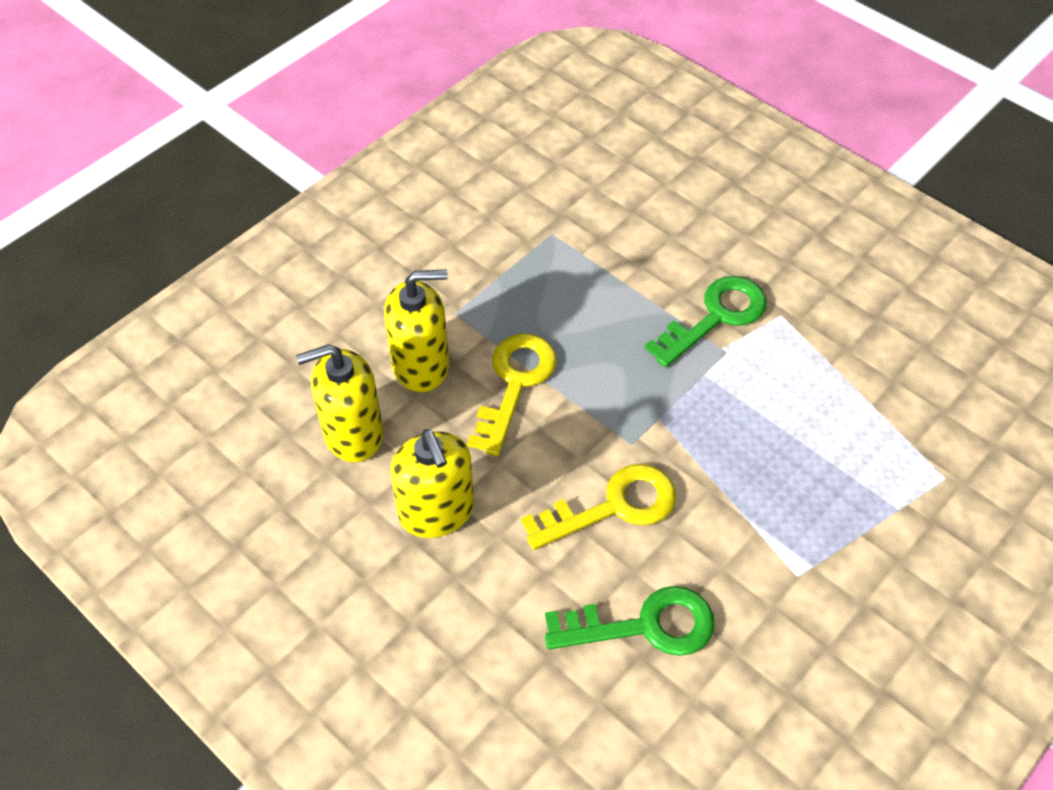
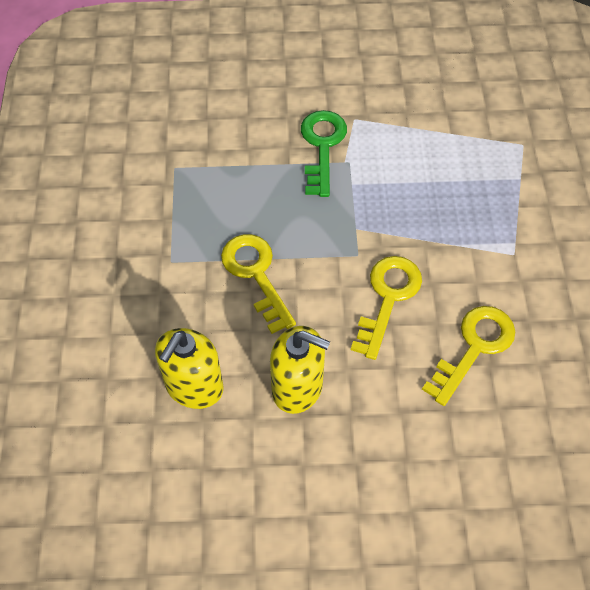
camera: 45 degrees left, 5 degrees up
(421, 365) = (187, 310): yellow soap dispenser -> none
(644, 625) = (474, 347): green key -> yellow key

